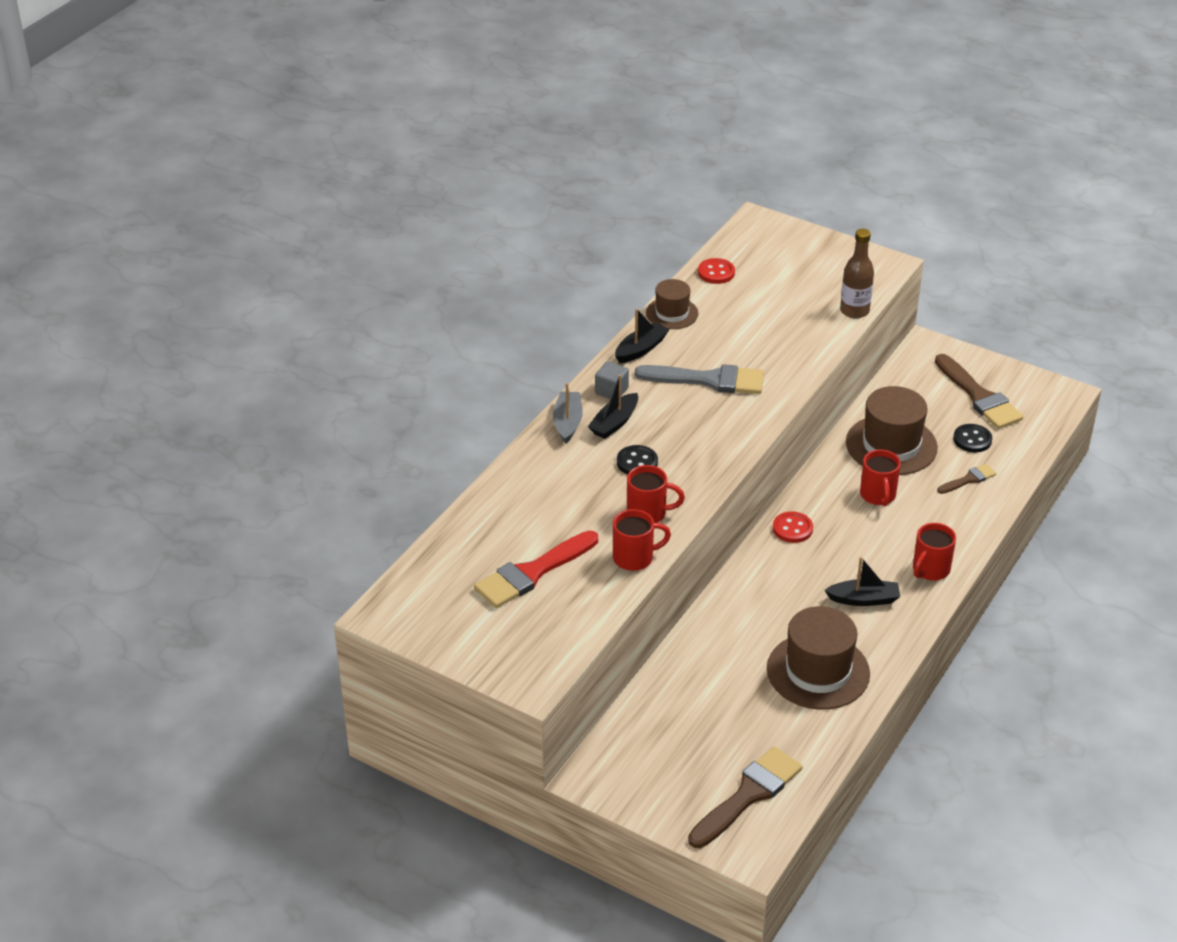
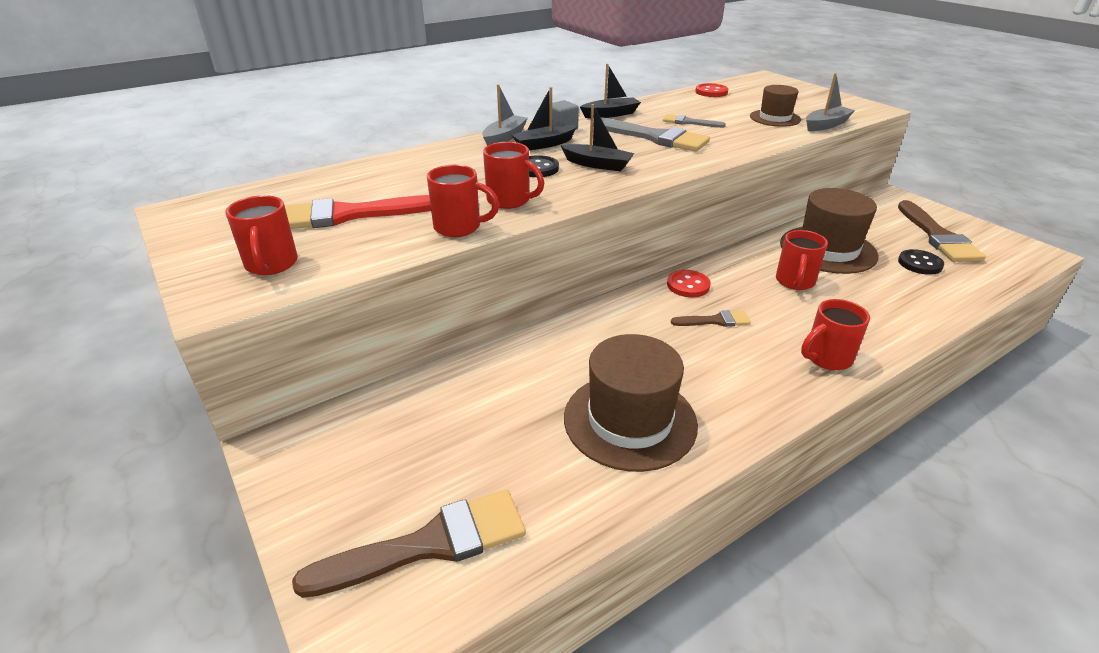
camera: 25 degrees right, 5 degrees down
(531, 642) = (271, 265): none -> red mug
(672, 313) = (655, 103): brown hat -> brown hat (775, 118)
(726, 343) = (689, 122): none -> grey brush
(854, 311) = (826, 125): brown bottle -> grey boat
(863, 599) = (730, 364): black boat -> black boat (597, 164)
(968, 479) = (905, 292): brown brush -> brown brush (715, 321)

